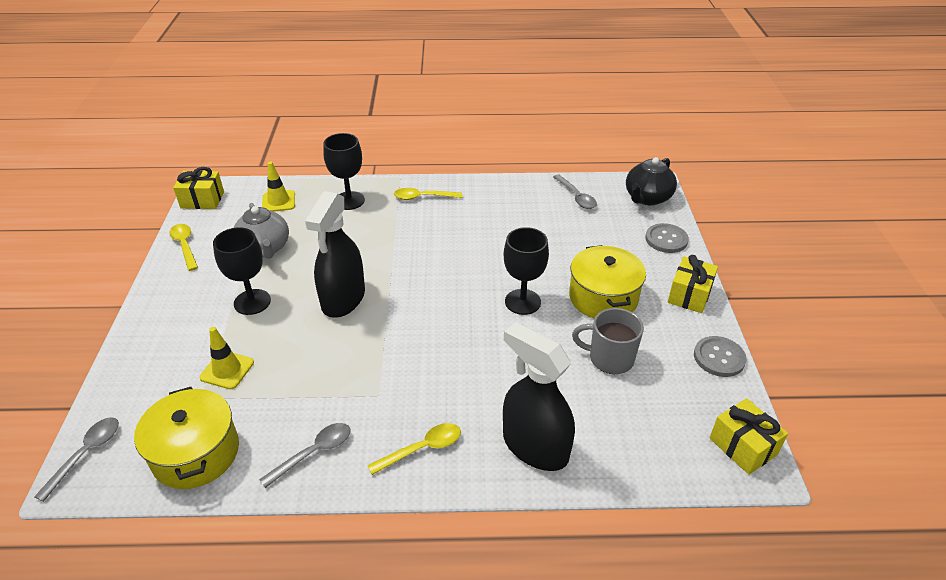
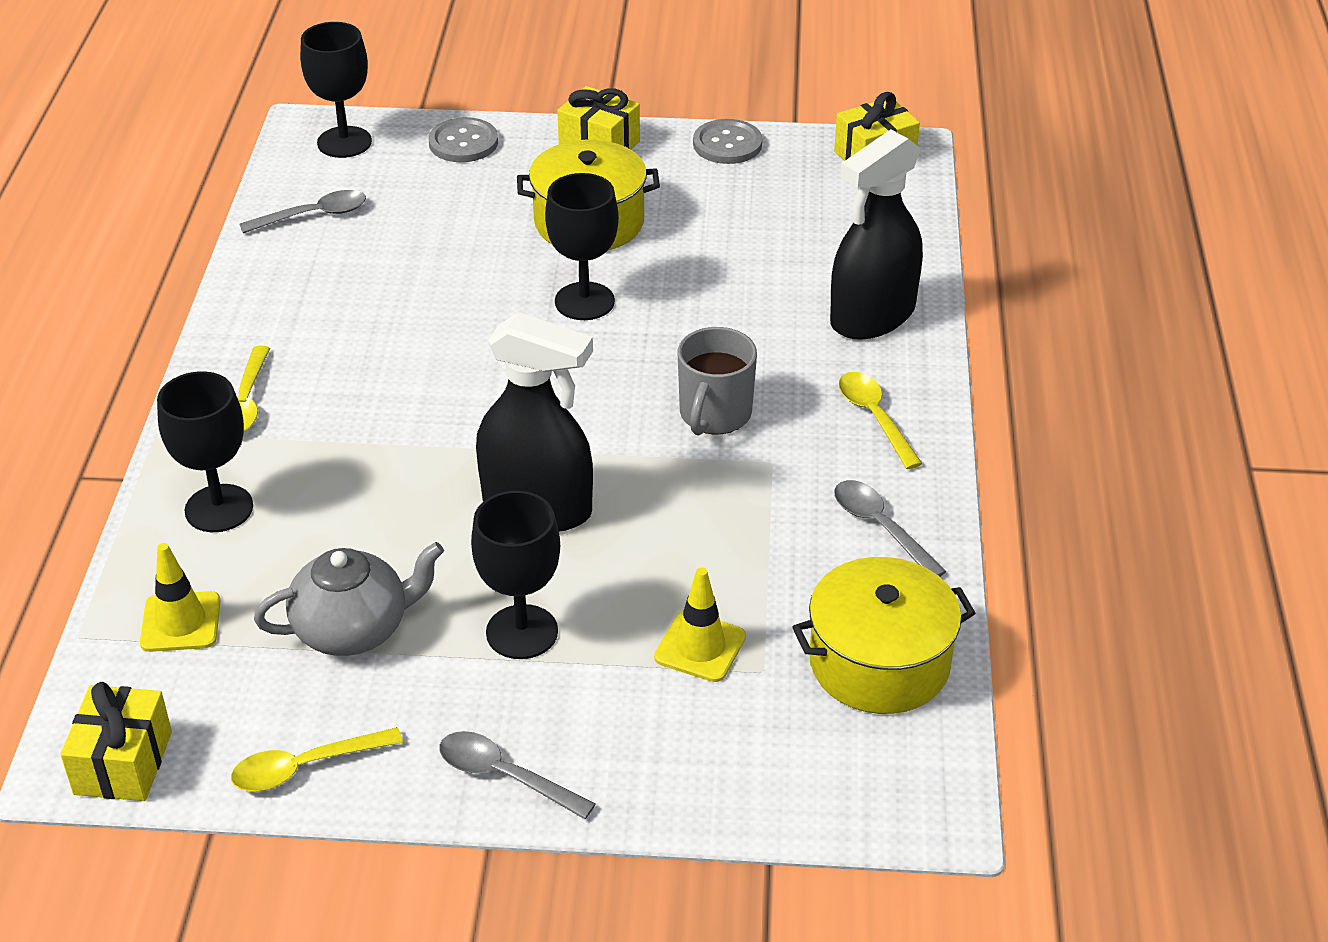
camera: 85 degrees left, 0 degrees up
(86, 454) = (880, 807): grey spoon -> grey spoon (505, 776)
(610, 358) = (719, 233): grey mug -> grey mug (714, 415)
(647, 198) = (344, 142): black teapot -> black goblet

